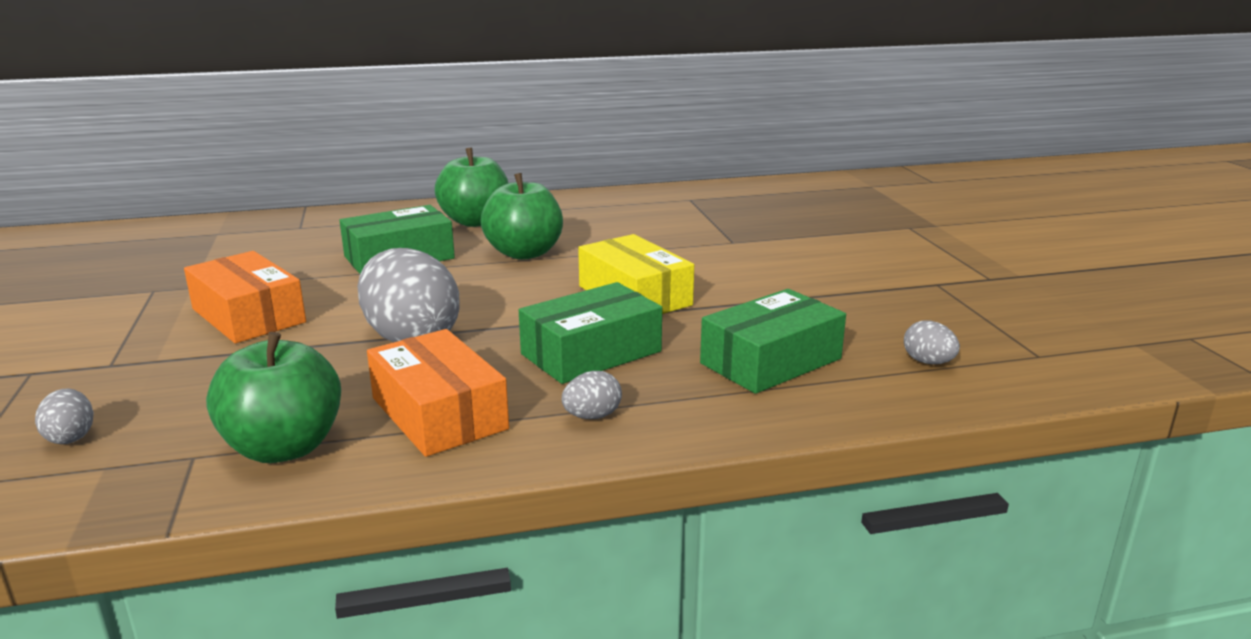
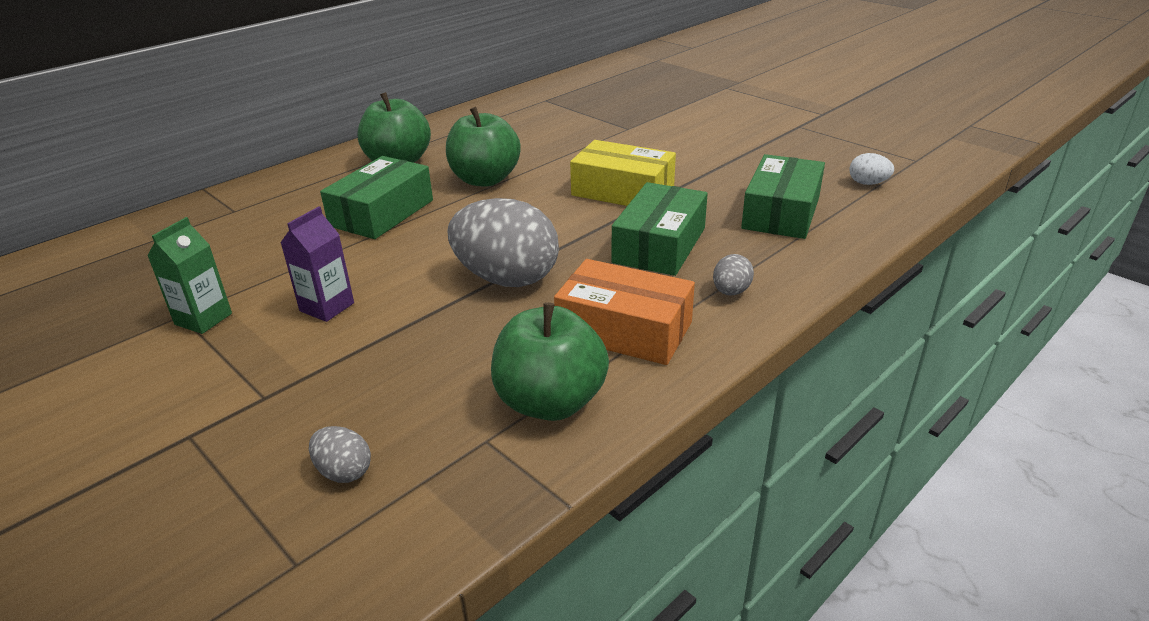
camera: 30 degrees left, 10 degrees up
(161, 297) = (203, 319): none -> green carton
(248, 315) = (327, 307): orange box -> purple carton
(928, 362) = (868, 183): grey egg -> white egg

